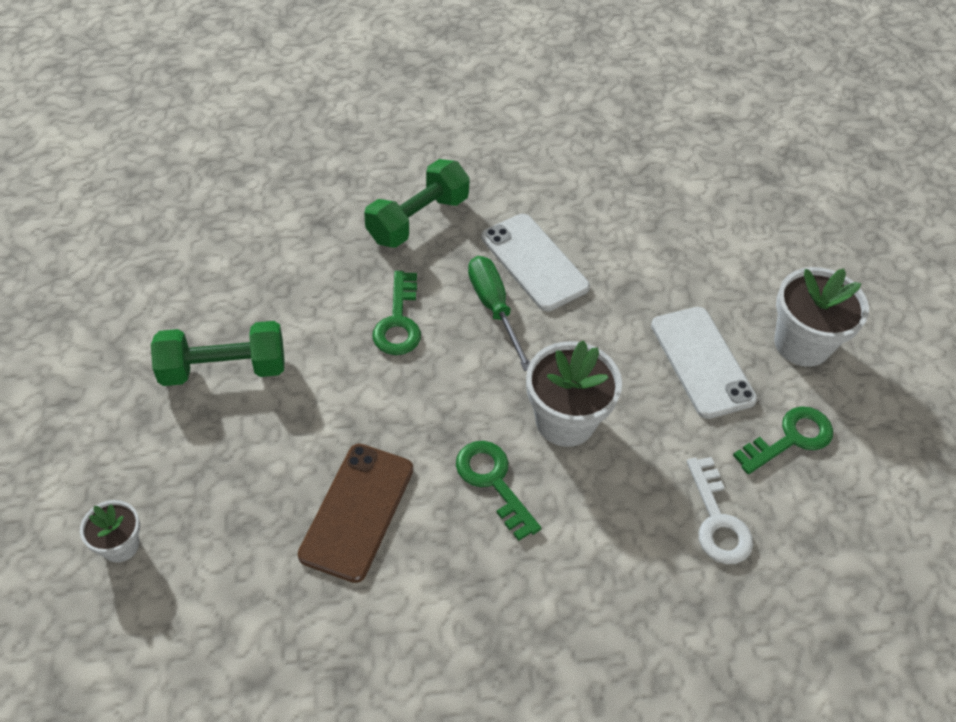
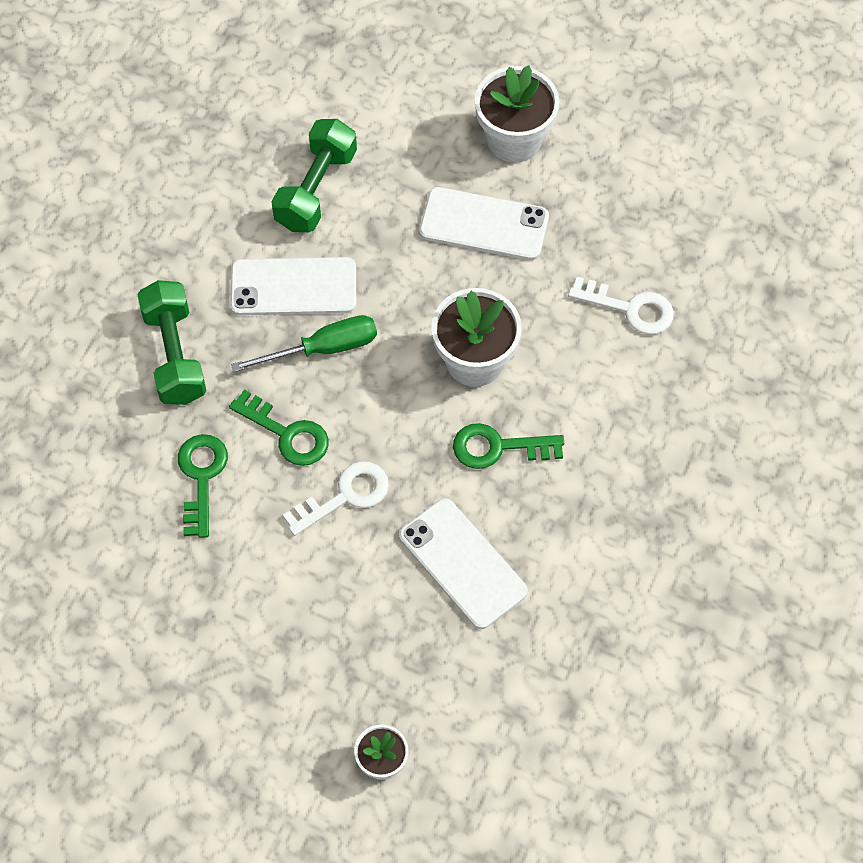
camera: 55 degrees left, 10 degrees up
(223, 369) = (245, 604): green dumbbell -> green dumbbell (316, 189)
(357, 511) = (462, 563): brown phone -> white phone
(367, 389) = (345, 496): none -> white key
(494, 308) = (323, 349): green screwdriver -> green screwdriver turned 150 degrees clockwise
(790, 439) = (593, 210): green key -> green key (201, 477)

